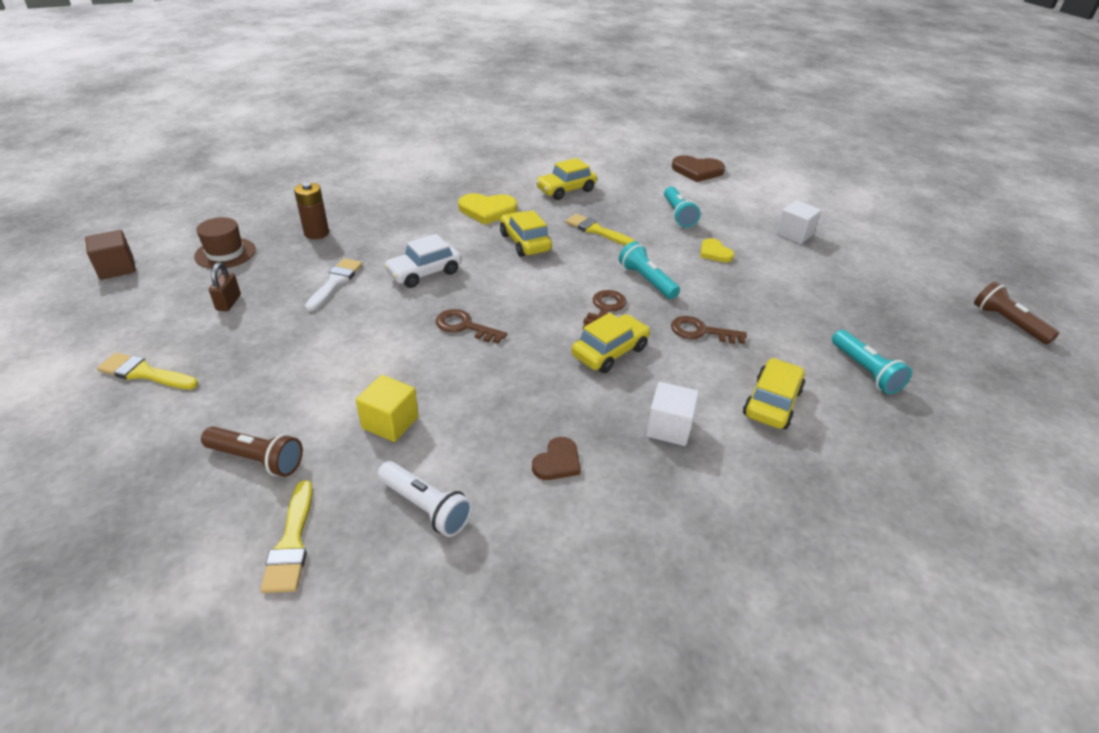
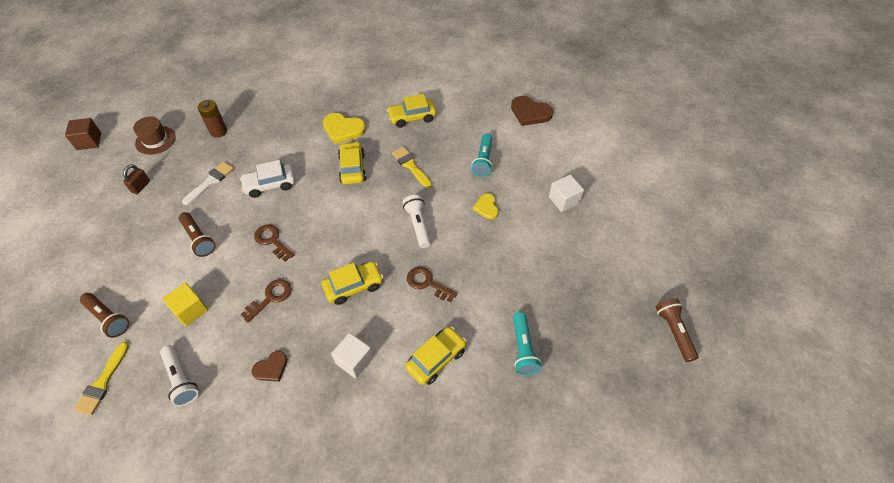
camera: 20 degrees right, 15 degrees up
(144, 373) = (74, 236): yellow brush -> none
(354, 343) = (199, 239): none -> brown flashlight
(605, 309) = (372, 246): brown key -> brown key (271, 298)
(647, 280) = (418, 225): turquoise flashlight -> white flashlight

